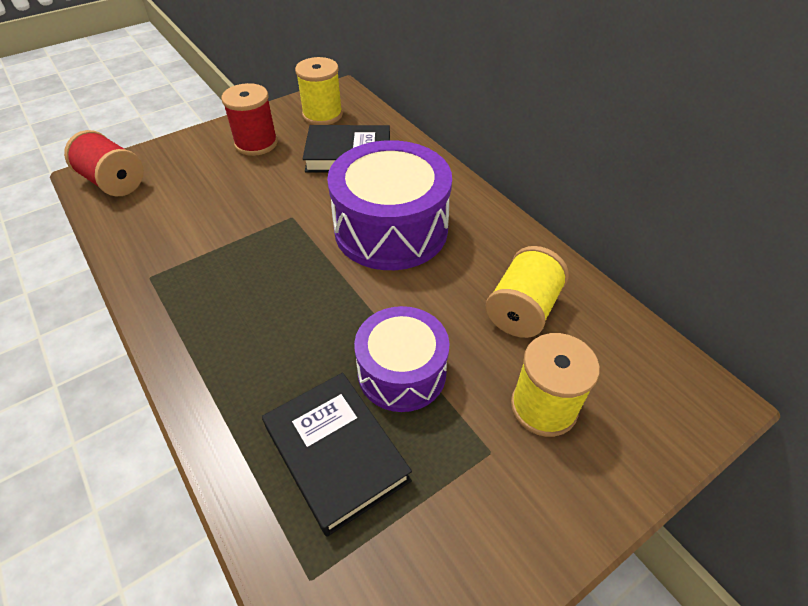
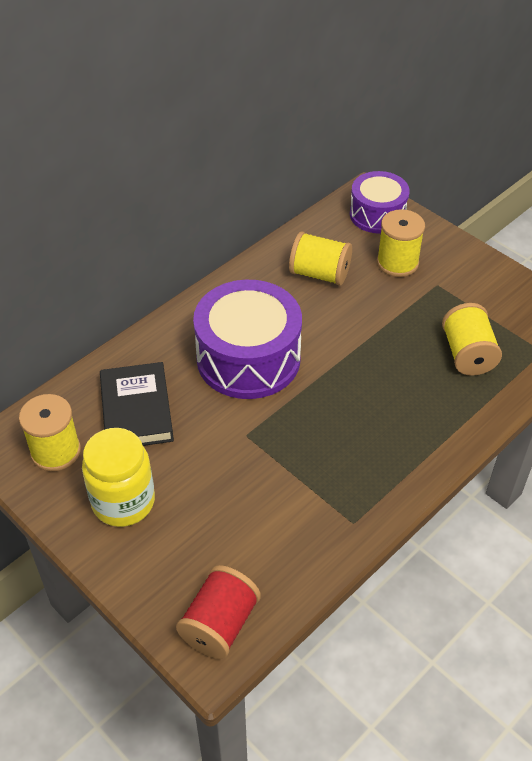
camera: 100 degrees left, 0 degrees up
(256, 143) = (123, 502): red spool -> yellow jar
(336, 453) = (467, 354): black book -> yellow spool
(402, 372) = (395, 331): purple drum -> purple drum (377, 214)

